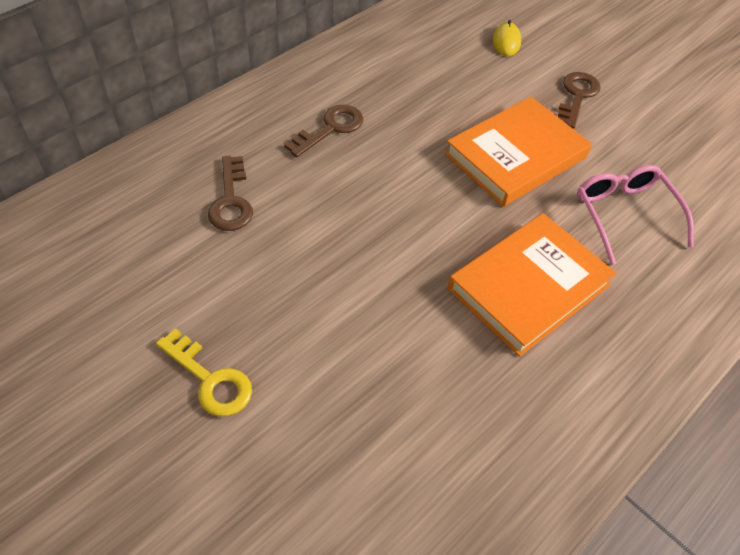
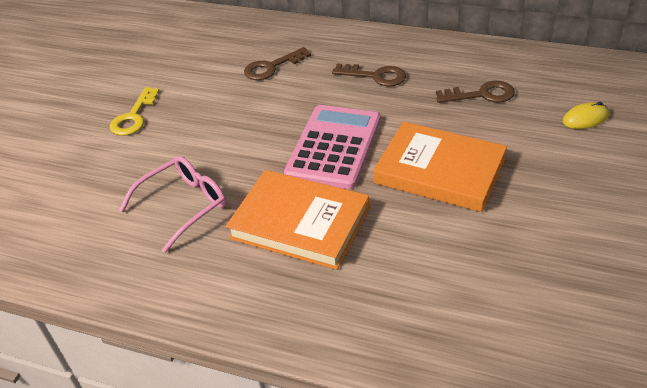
camera: 70 degrees right, 10 degrees down
(426, 211) = (334, 147): none -> pink calculator
(577, 96) = (561, 182): brown key -> brown key (482, 95)
(624, 214) = (430, 257): pink glasses -> pink glasses (184, 205)

